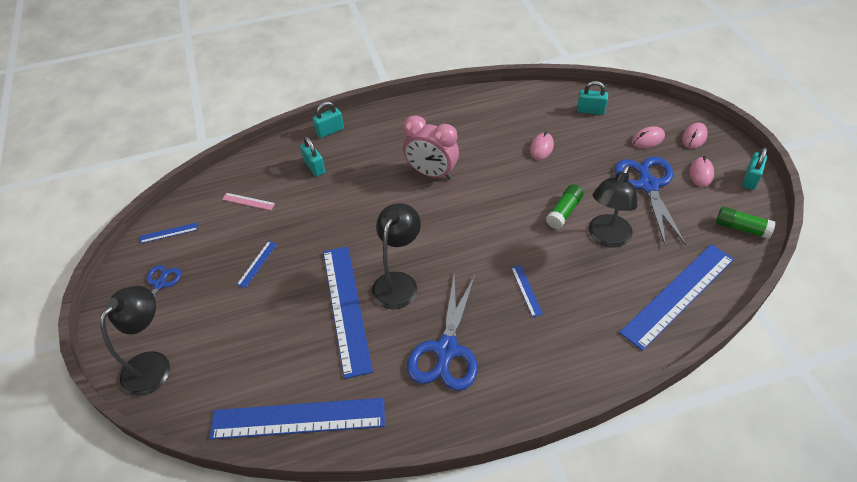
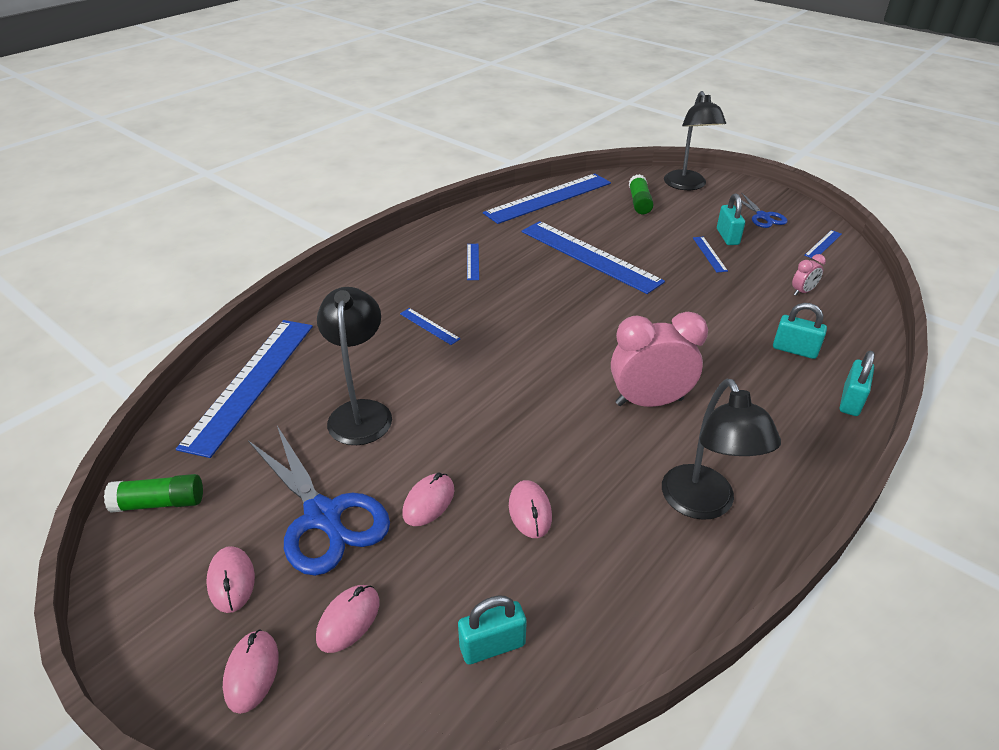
camera: 145 degrees right, 10 degrees down
(248, 201) = (802, 292): pink ruler -> pink clock
(398, 282) = (564, 287): black lamp -> black lamp (703, 504)
(446, 351) = (472, 261): blue scissors -> blue ruler
(564, 212) = (434, 423): green glue stick -> green glue stick (639, 202)
(589, 171) = (429, 502): none -> pink mouse
(750, 179) = (133, 609): turquoise padlock -> turquoise padlock (727, 237)

